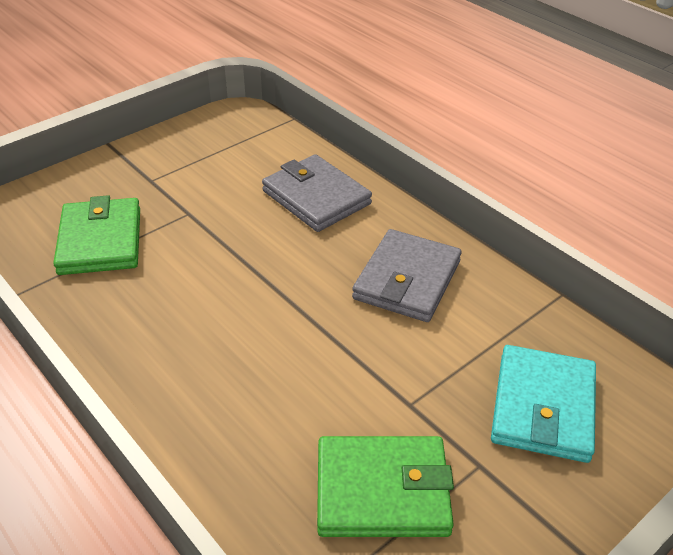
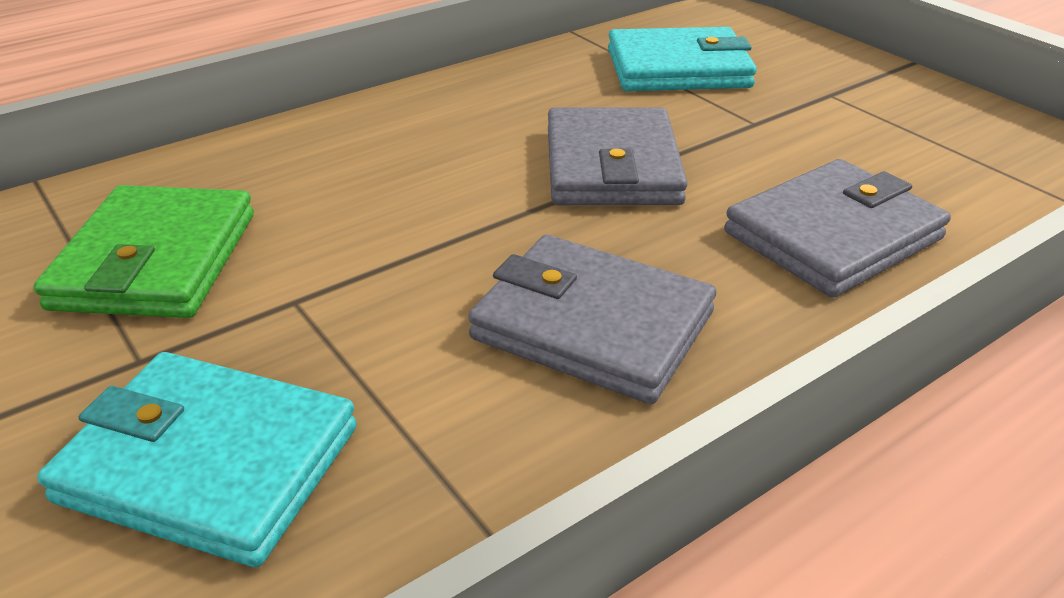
camera: 95 degrees right, 5 degrees down
(100, 241) = (678, 68): green wallet -> turquoise wallet
(245, 273) = (612, 166): none -> grey wallet

